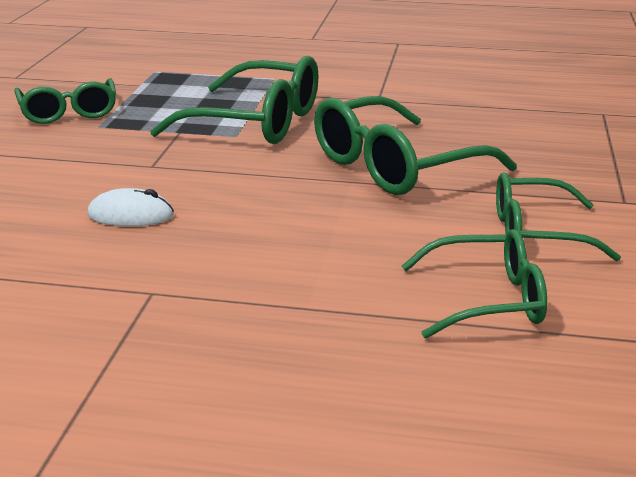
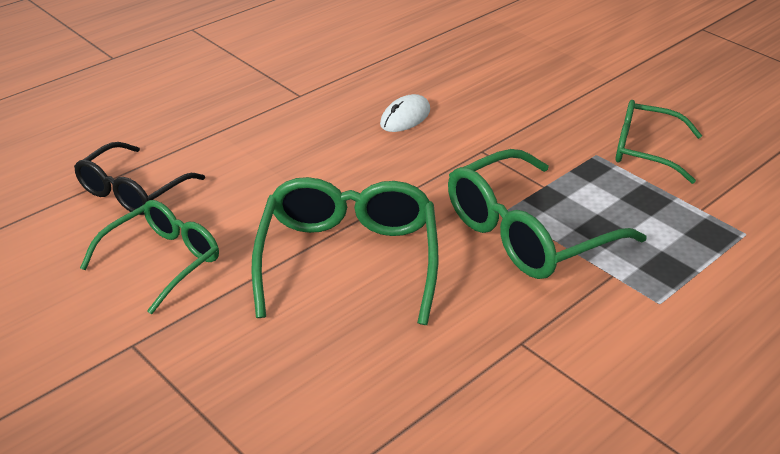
camera: 125 degrees right, 10 degrees up
(487, 300) = (132, 191): green glasses -> black glasses

